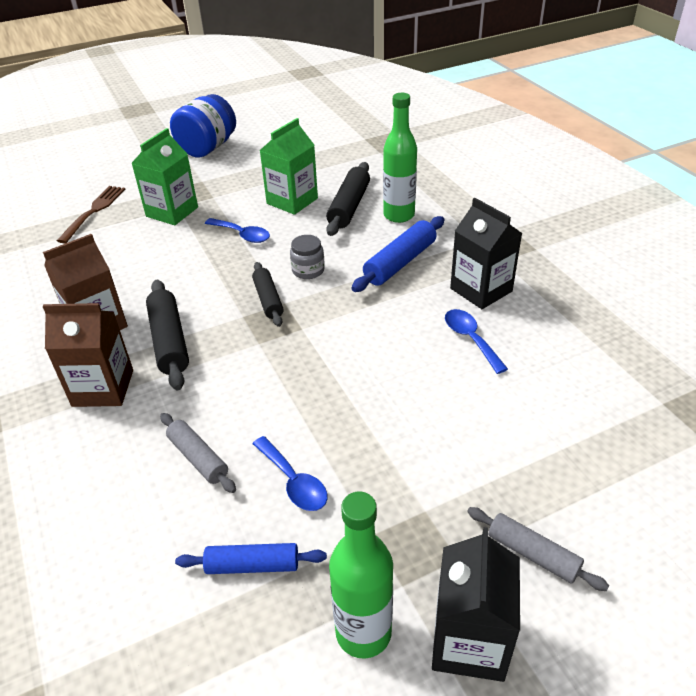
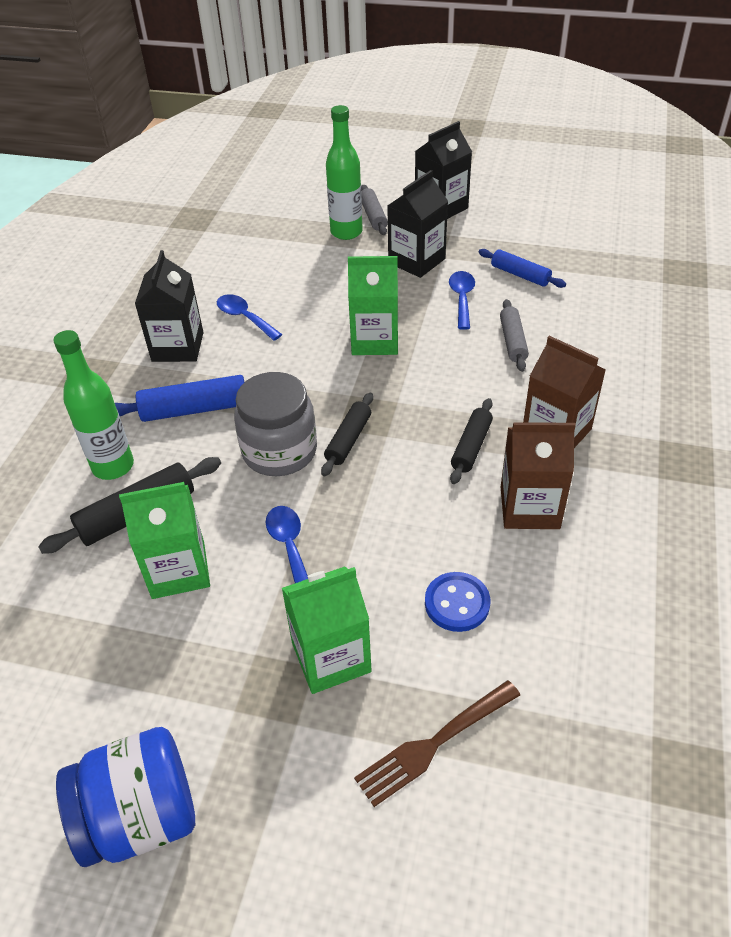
camera: 140 degrees left, 5 degrees up
(117, 258) = (457, 603): none -> blue button
(169, 341) = (471, 447): black rolling pin -> black rolling pin, size x0.66
(308, 270) = (279, 451): grey jar -> grey jar, size x1.89
(333, 383) = (375, 340): none -> green carton
(363, 632) = (486, 230): green bottle -> green bottle (346, 232)
(395, 507) = (416, 261): none -> black carton
(470, 339) = (244, 317): blue spoon -> blue spoon turned 120 degrees clockwise

